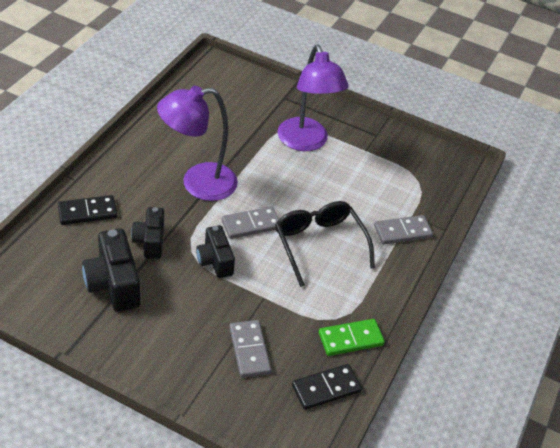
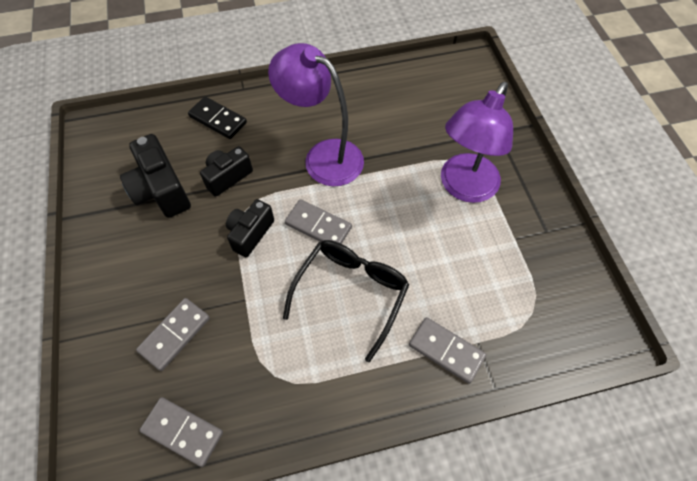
camera: 55 degrees right, 15 degrees up
(113, 284) = (161, 190): black camera -> black camera turned 60 degrees counterclockwise
(326, 388) = (182, 432): black domino -> grey domino
(350, 339) = (261, 408): green domino -> none

